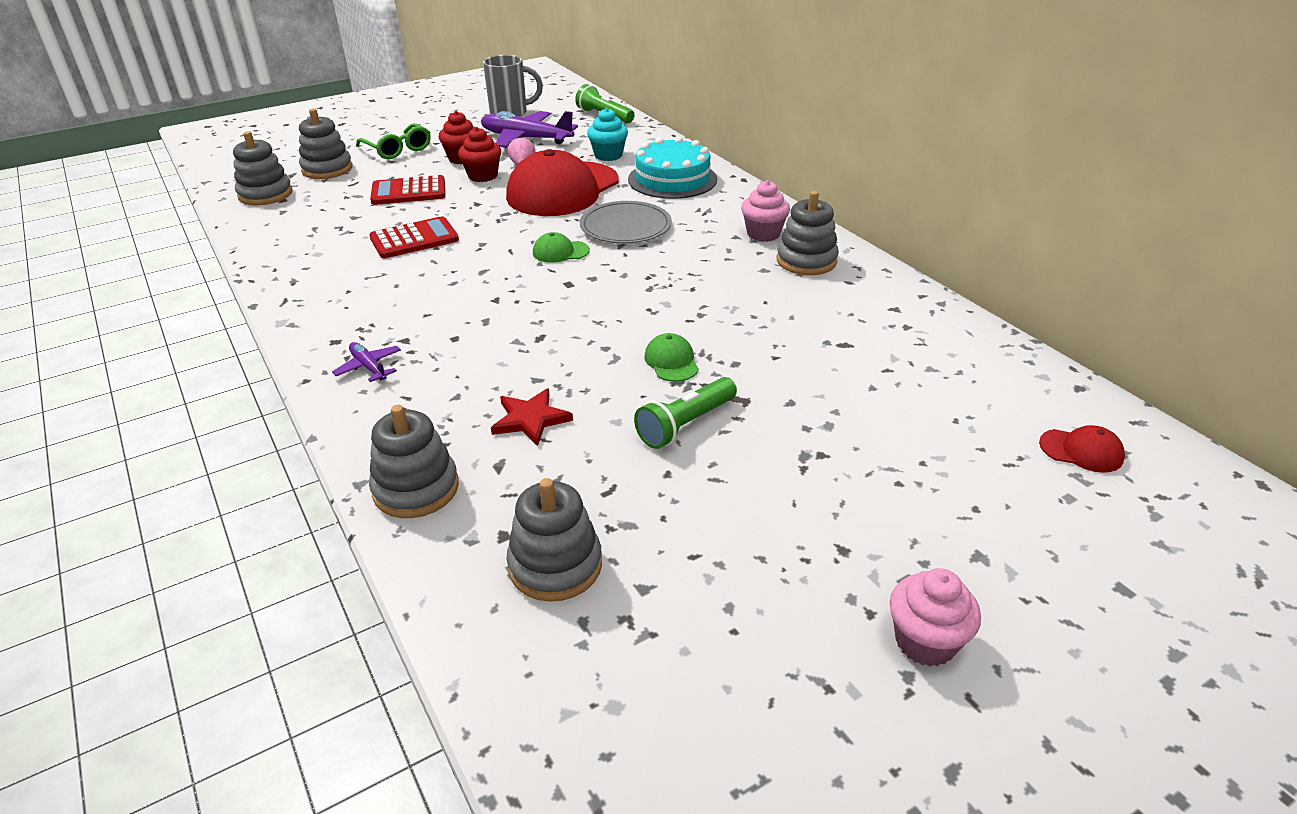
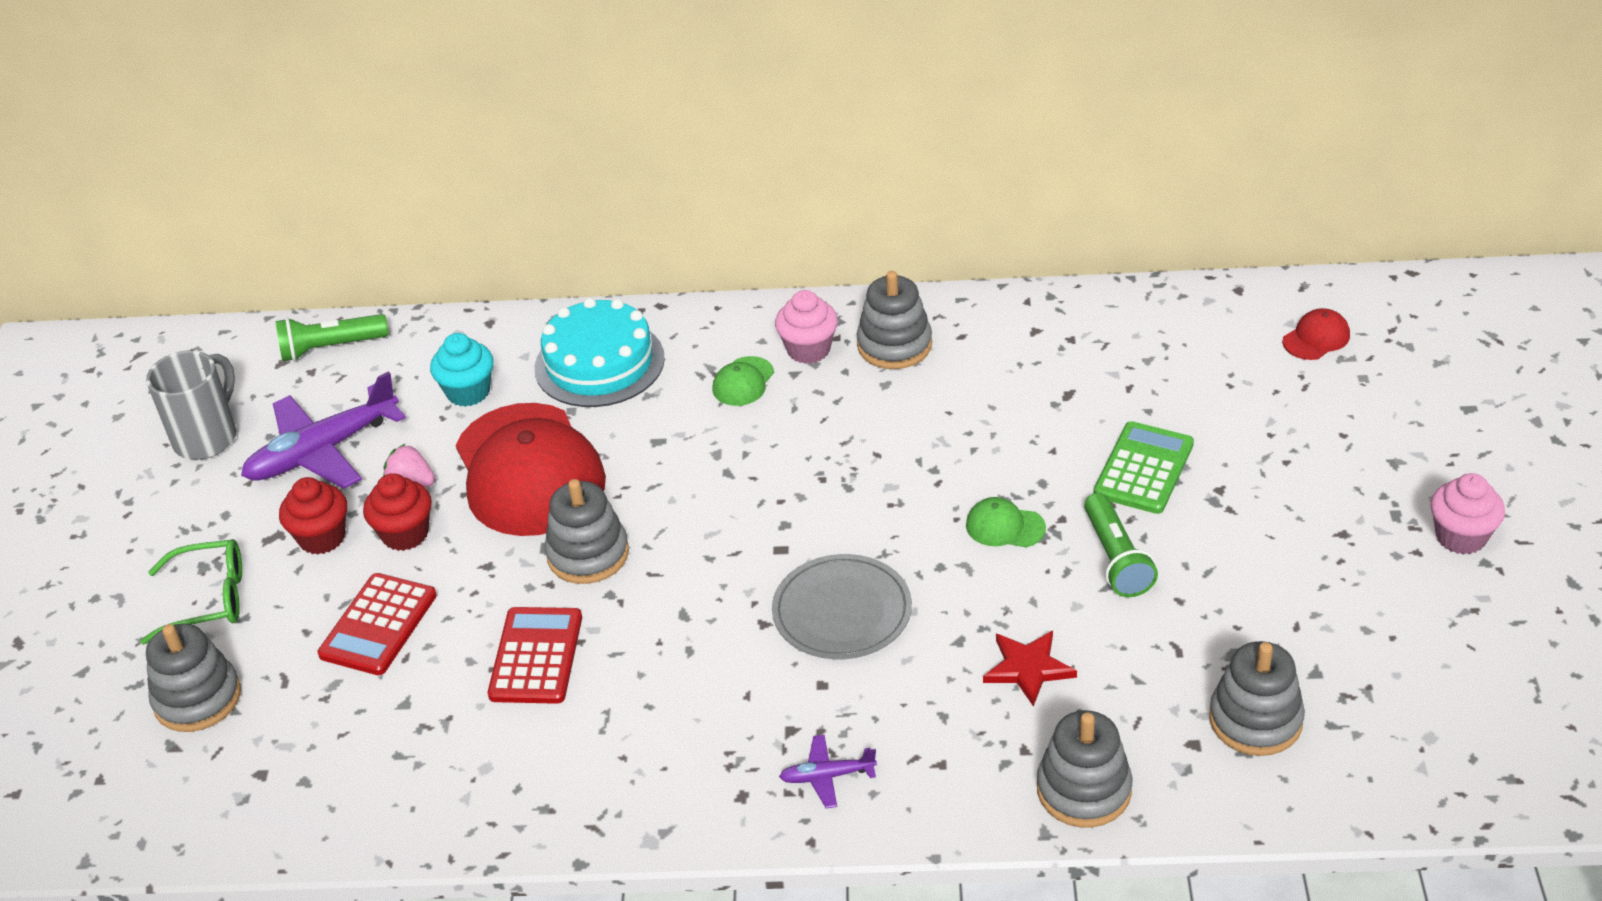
camera: 55 degrees left, 5 degrees up
(265, 194) = (220, 791): grey stacking toy -> grey stacking toy (588, 554)
(560, 252) = (698, 530): green cap -> green cap (743, 382)
(625, 226) = (686, 451): grey plate -> grey plate (842, 611)
(802, 406) = (1144, 469): none -> green calculator

